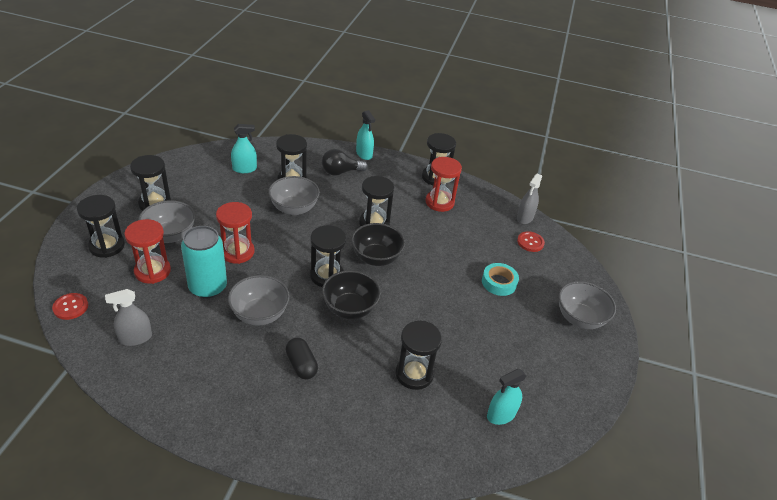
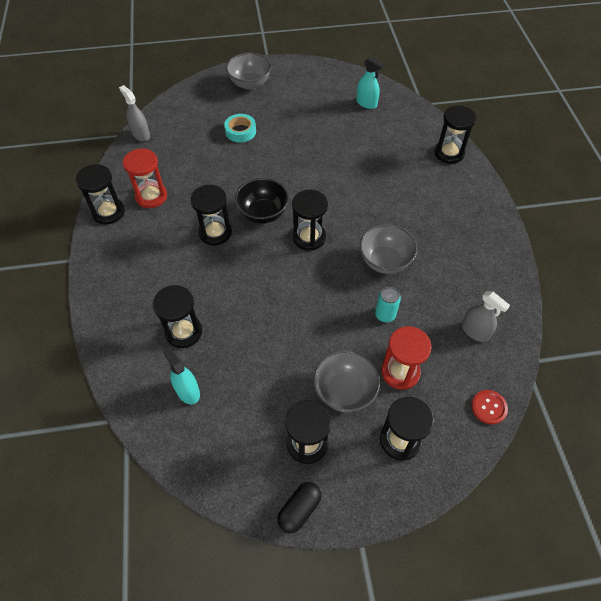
camera: 110 degrees left, 15 degrees up
(208, 287) = (385, 315): turquoise can -> turquoise can, size x0.54
(237, 252) = (327, 318): red hourglass -> none
(294, 208) = (232, 305): grey bowl -> none
(301, 365) = (410, 212): black capsule -> black capsule (299, 510)
(340, 172) = (142, 294): black light bulb -> none
(350, 308) = (335, 207): black bowl -> none
(364, 154) = (93, 288): turquoise spray bottle -> none
(414, 374) = (368, 151): black hourglass -> black hourglass (449, 153)
(525, 217) = (141, 134): grey spray bottle -> grey spray bottle turned 135 degrees counterclockwise
(530, 242) = (175, 124): red button -> none

